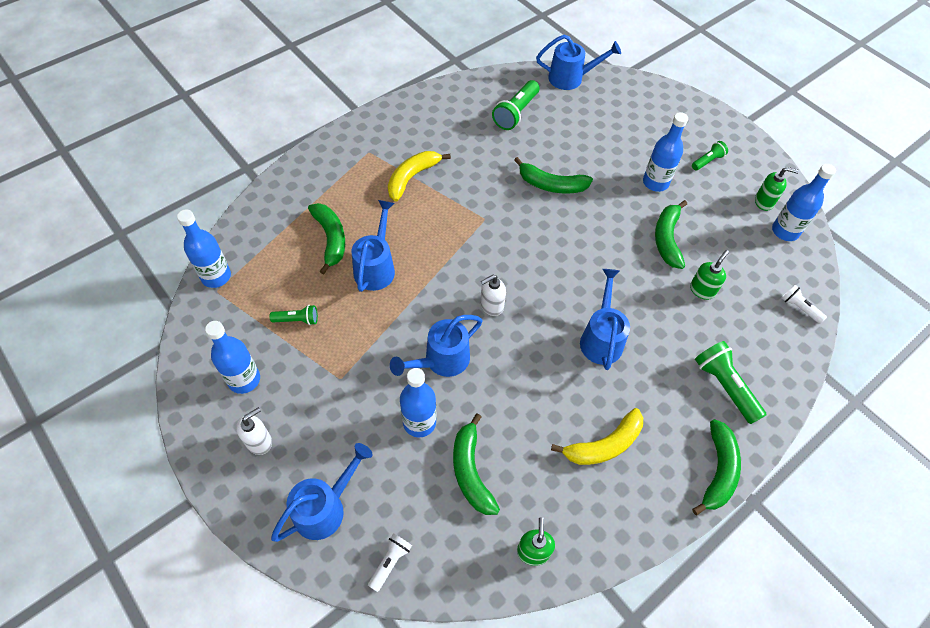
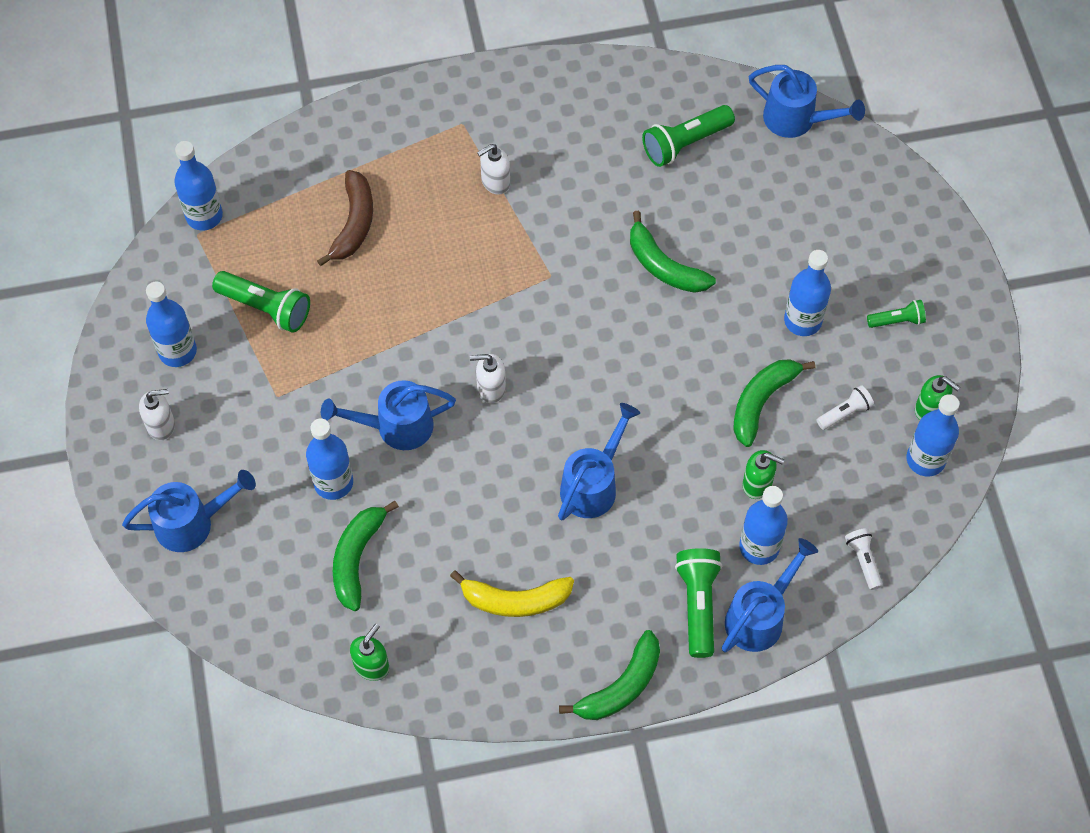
camera: 30 degrees right, 5 degrees up
(297, 320) = (266, 308): green flashlight -> green flashlight, size x1.73
(331, 239) = (354, 224): green banana -> brown banana
(376, 267) = (387, 282): blue watering can -> blue watering can (760, 616)
(390, 562) = (227, 605): white flashlight -> white flashlight (844, 413)
(412, 177) = (495, 182): yellow banana -> white soap dispenser
(702, 290) = (757, 484): green soap dispenser -> green soap dispenser turned 45 degrees clockwise
(733, 329) = (759, 547): none -> blue bottle

